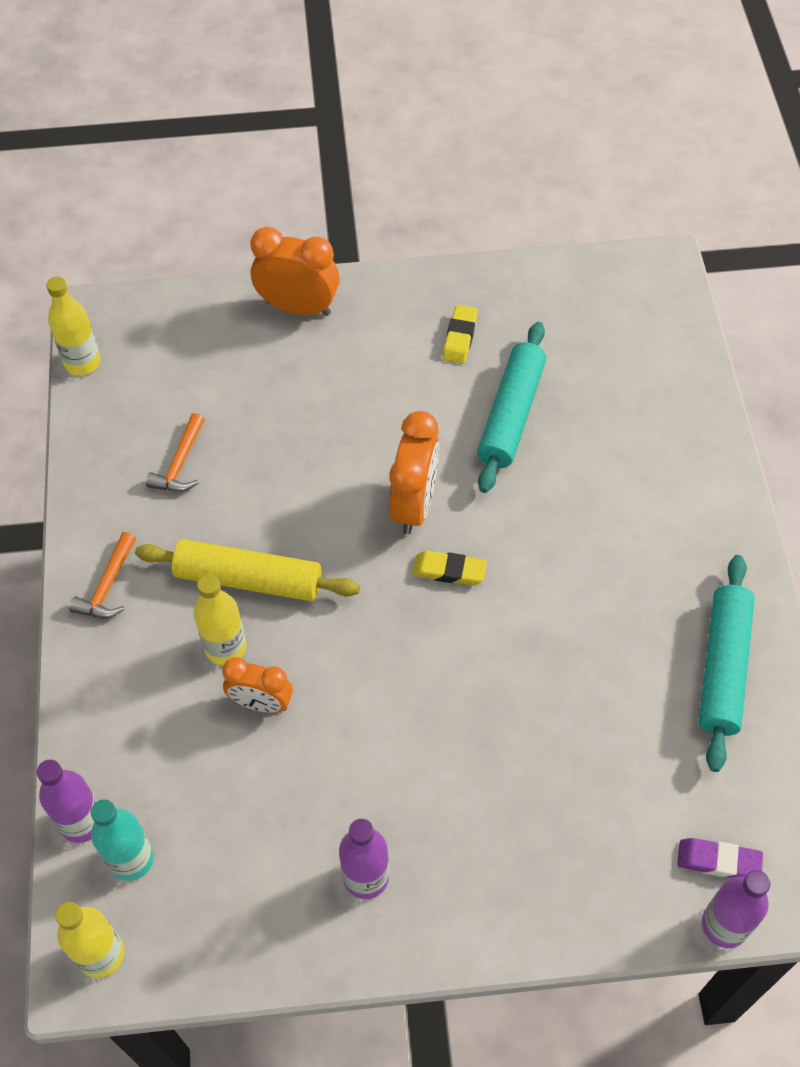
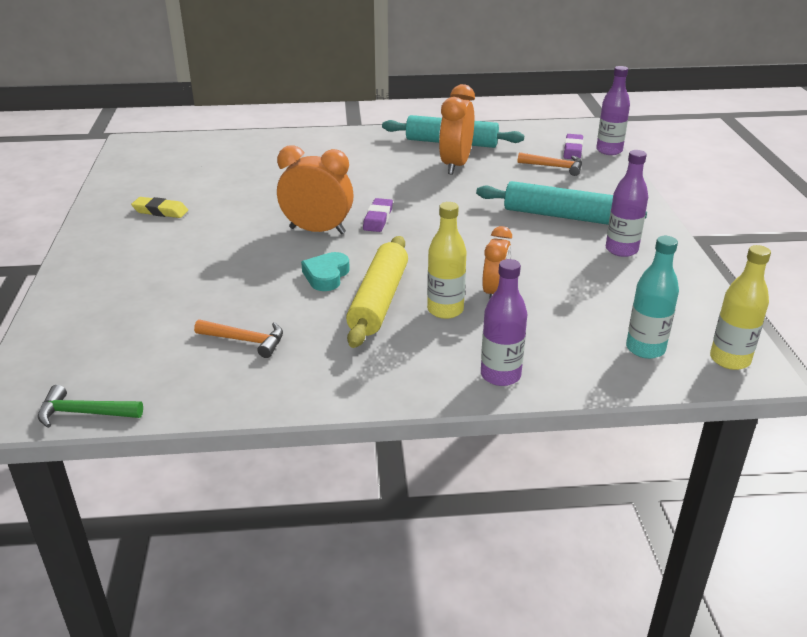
camera: 90 degrees left, 25 degrees down
(82, 362) = (84, 413): yellow bottle -> green hammer
(82, 822) = (621, 377): purple bottle -> purple bottle (500, 375)
(107, 586) = (381, 377): orange hammer -> orange hammer (554, 167)
(298, 308) = (85, 282): orange clock -> orange clock (455, 165)
(304, 523) = (326, 276): none -> turquoise heart
(449, 571) = (378, 219): yellow eraser -> purple eraser
(511, 414) = (244, 195): turquoise rolling pin -> turquoise rolling pin (558, 215)

